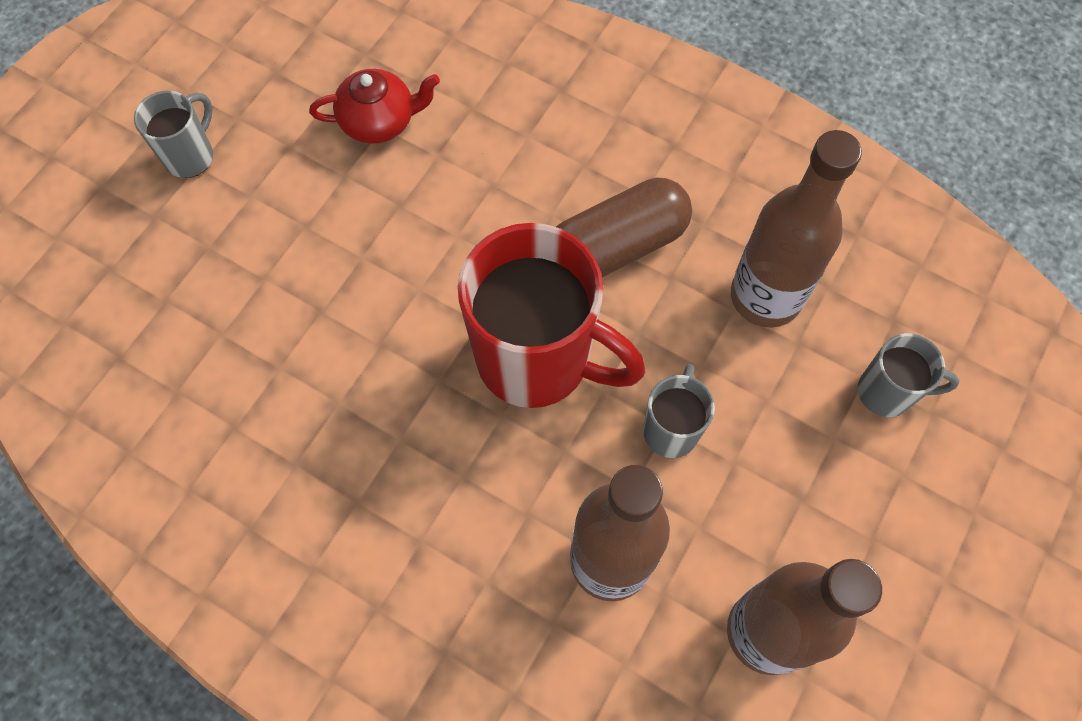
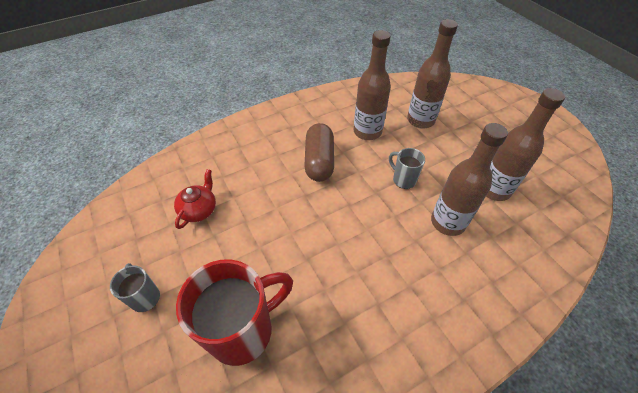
camera: 60 degrees left, 15 degrees down
(537, 360) = (350, 206): red mug -> red mug (243, 330)
(887, 392) = (420, 120): grey mug -> brown bottle

